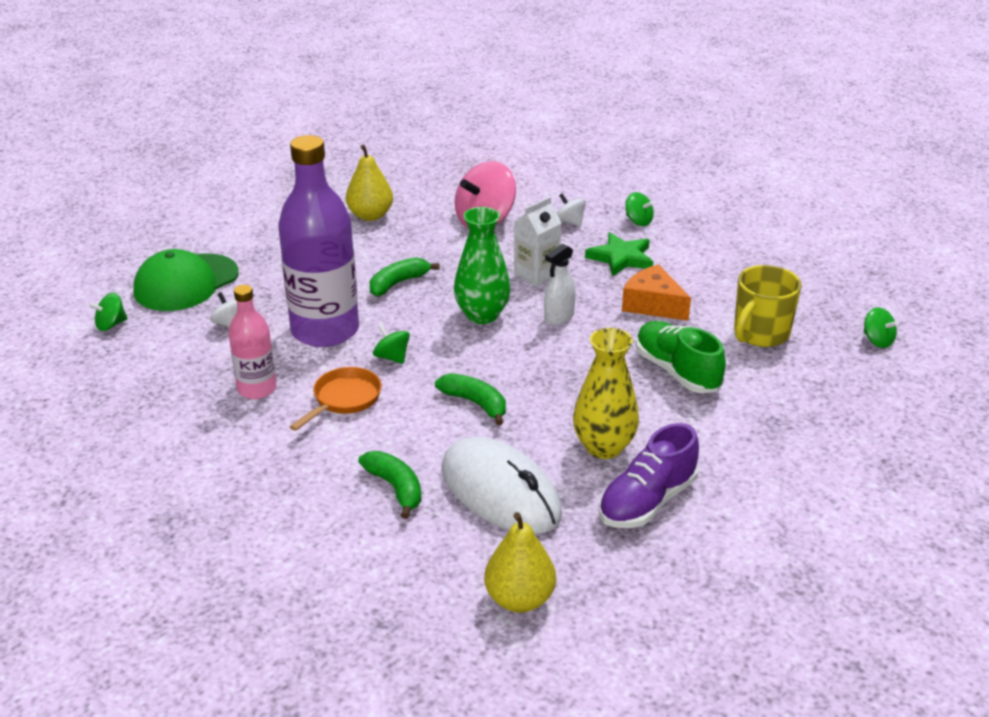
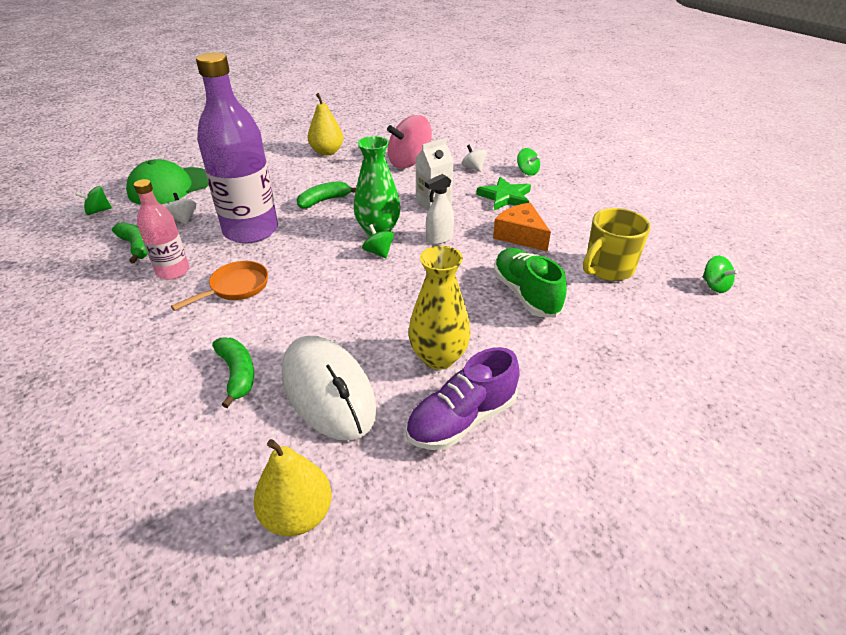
camera: 10 degrees right, 5 degrees up
(392, 357) = (291, 257): green spinning top -> green spinning top (378, 252)
(475, 403) = (341, 303): green banana -> green banana (137, 247)

